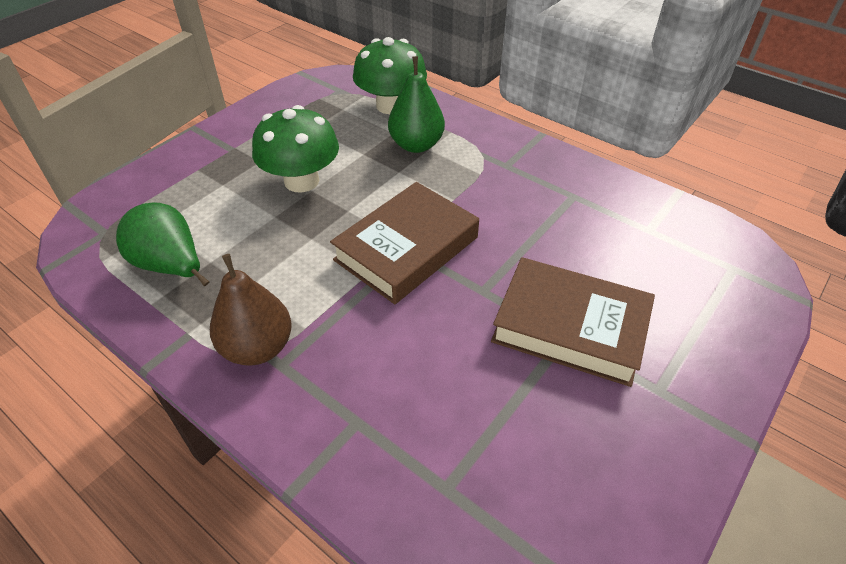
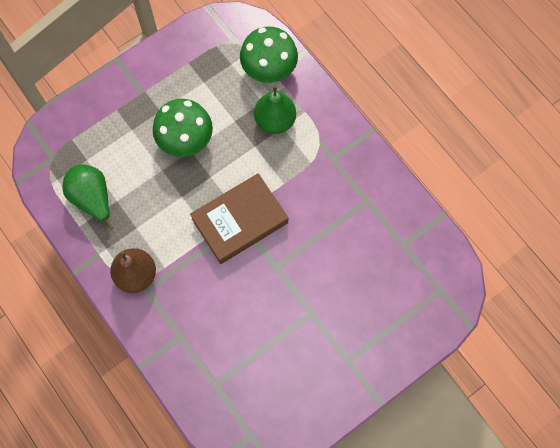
camera: 15 degrees right, 25 degrees up
(570, 327) = (317, 307): brown book -> none

